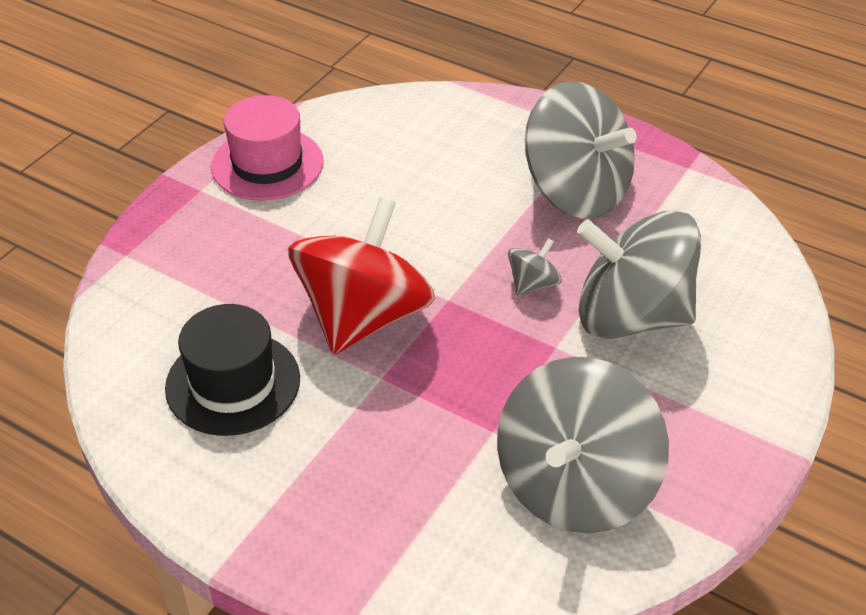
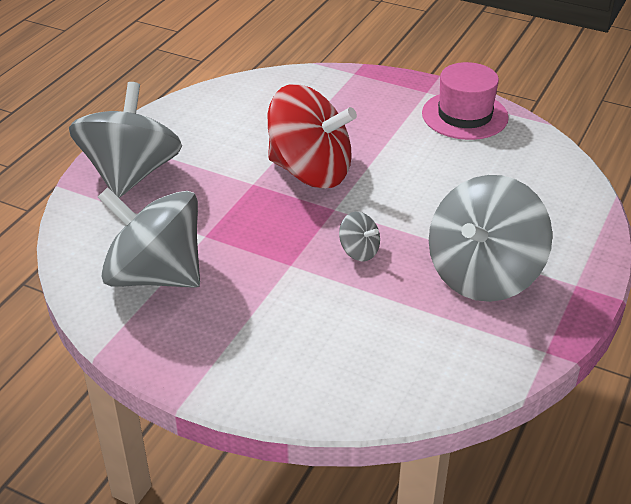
camera: 85 degrees right, 5 degrees down
(233, 383) = (244, 125): black hat -> none
(631, 316) = (330, 307): grey spinning top -> grey spinning top (131, 174)

